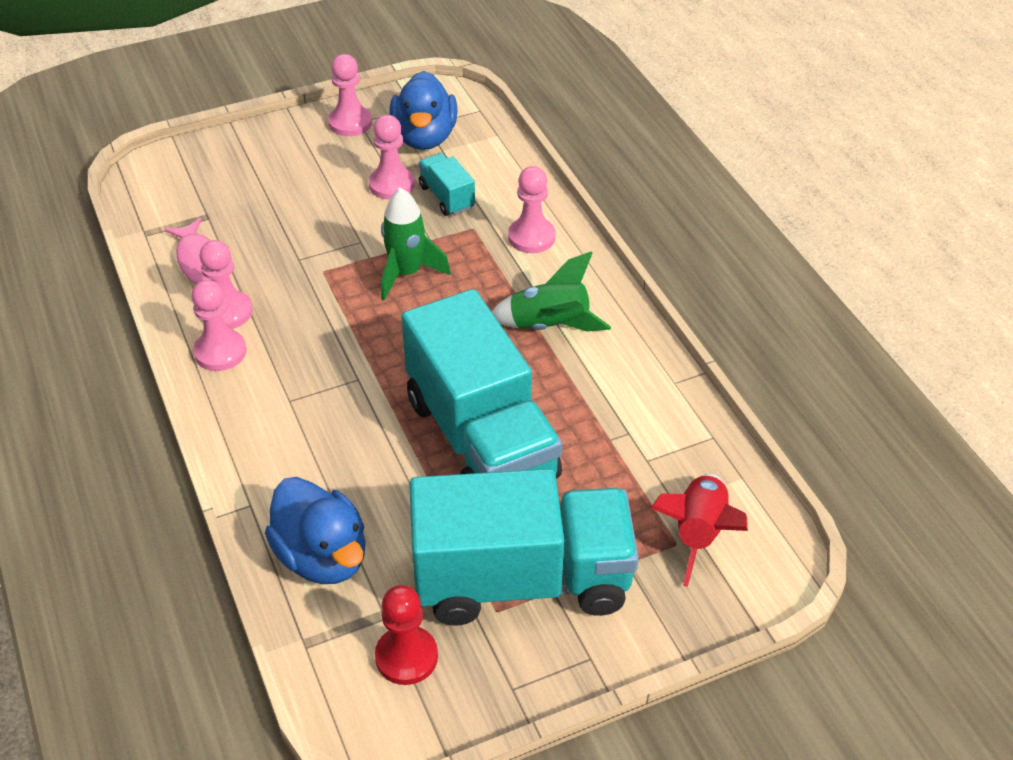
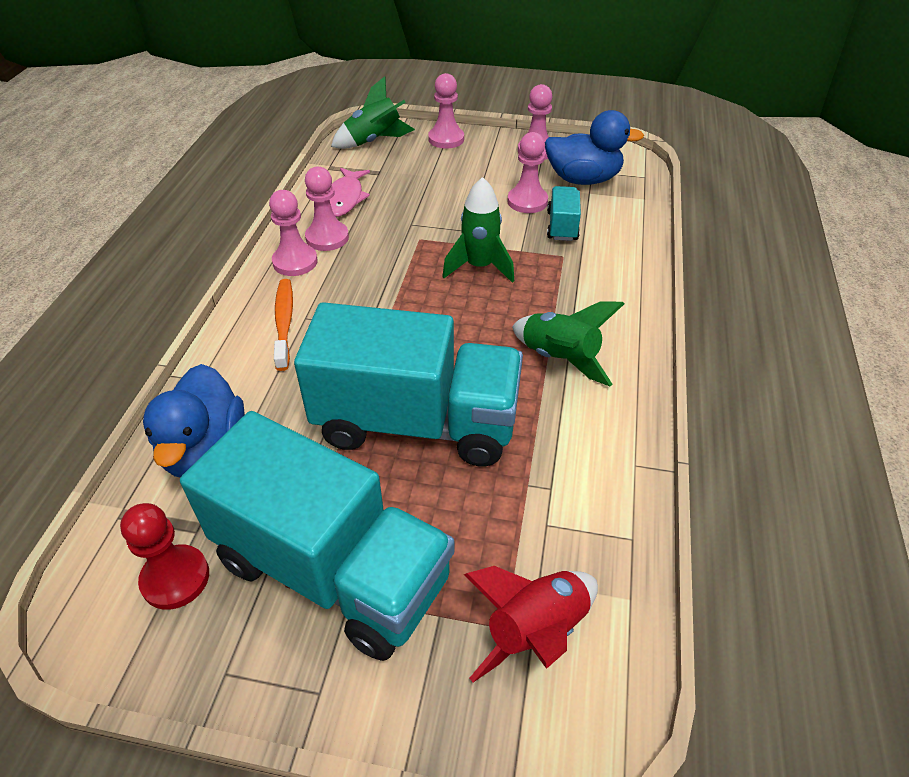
camera: 35 degrees right, 0 degrees up
(164, 181) = (374, 141): none -> green rocket
(274, 415) = (284, 322): none -> orange toothbrush
(424, 137) = (583, 179): blue duck -> blue duck turned 120 degrees counterclockwise
(481, 439) = (416, 422): turquoise truck -> turquoise truck turned 90 degrees counterclockwise
(531, 237) = (606, 282): pink pawn -> pink pawn (446, 139)

